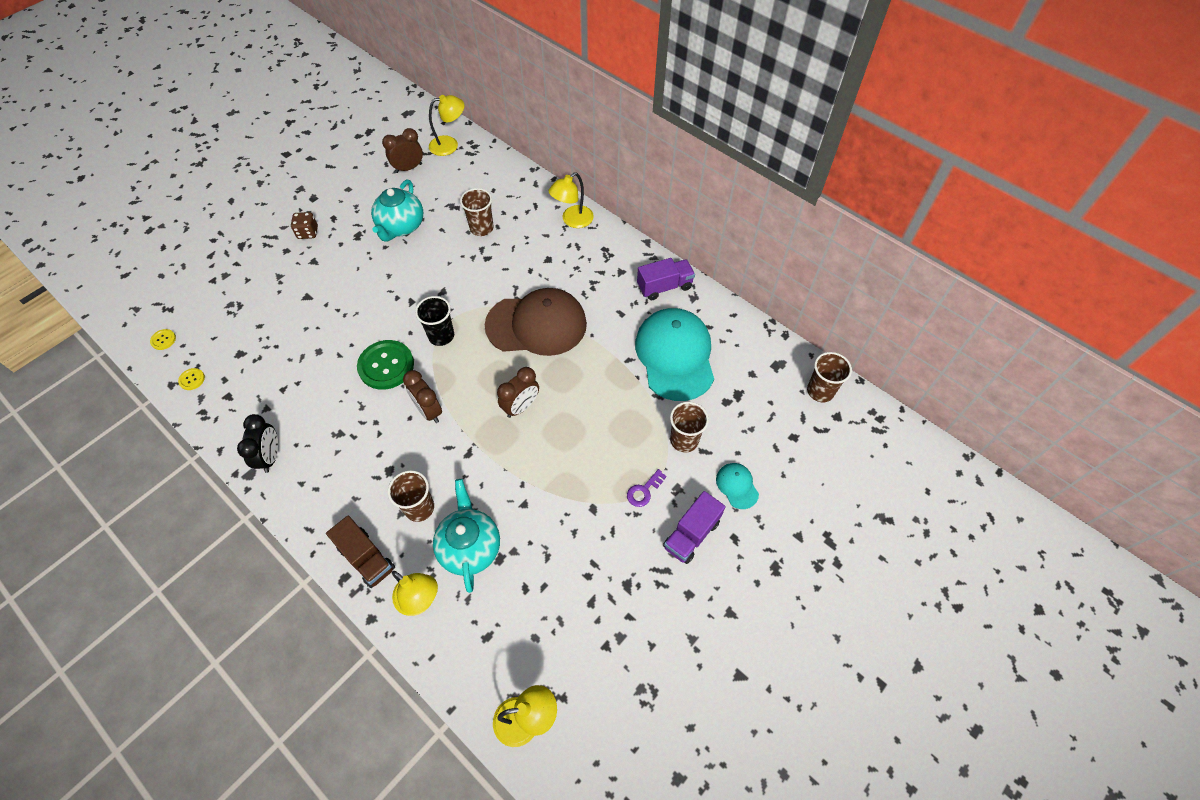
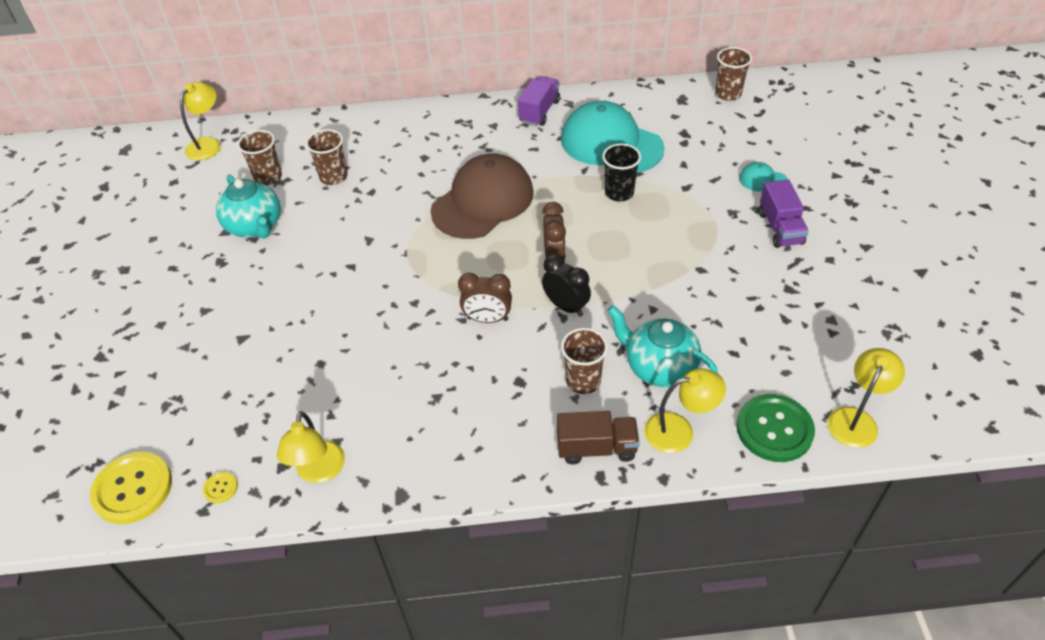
camera: 45 degrees left, 10 degrees down
(163, 340) = (133, 489): yellow button -> yellow button, size x2.29
(271, 456) = (400, 466): black clock -> black clock (566, 306)
(308, 233) = (162, 296): brown dice -> none
(386, 366) = (401, 322): green button -> green button (774, 429)
(408, 168) = (193, 184): brown clock -> none
(441, 336) = (416, 267): black cup -> black cup (619, 193)
(572, 220) = (404, 121): yellow lamp -> yellow lamp (319, 472)
(644, 491) = (715, 231): purple key -> none
(684, 440) = (693, 184): brown cup -> brown cup (268, 177)

